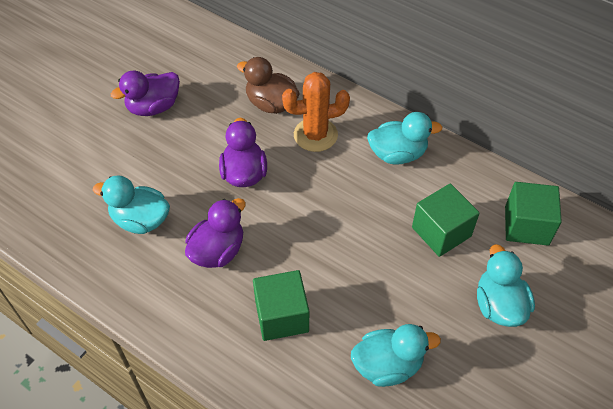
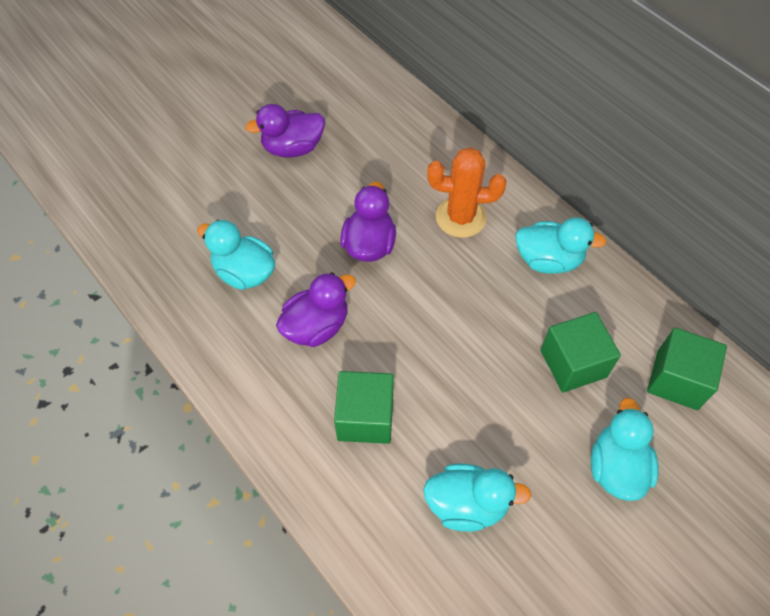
camera: 15 degrees right, 5 degrees up
(271, 104) = (421, 171): brown duck -> none

